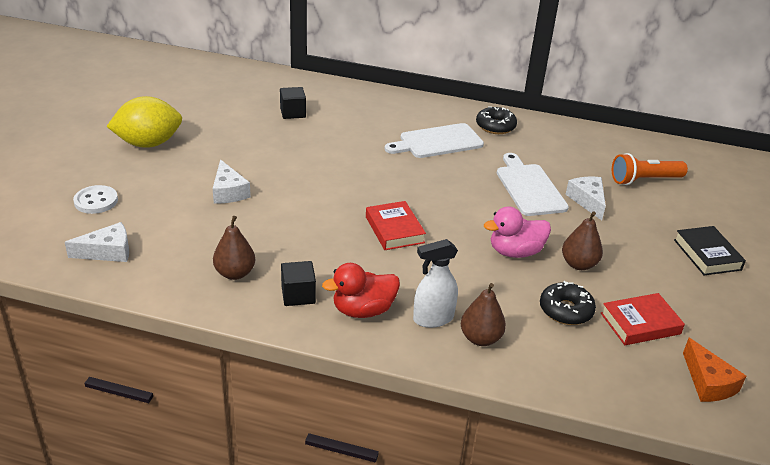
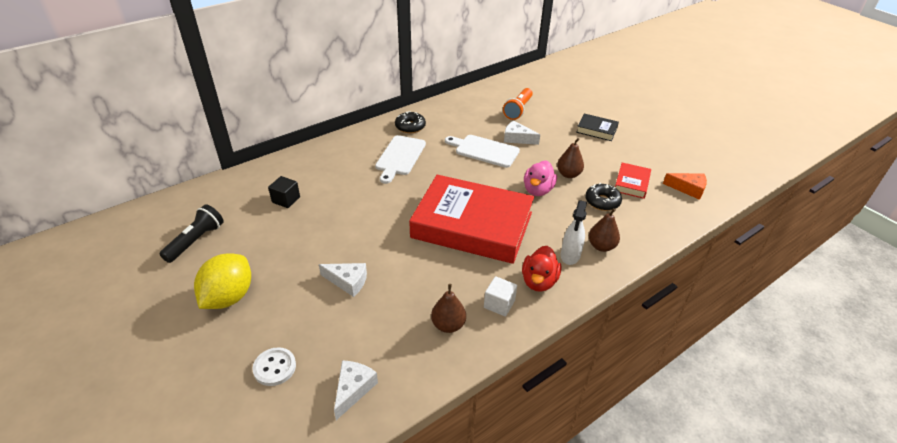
camera: 50 degrees left, 5 degrees up
(193, 99) = (196, 241): none -> black flashlight
(298, 295) = (499, 304): black cube -> white cube
(394, 230) = (472, 225): red book -> red book, size x2.39

